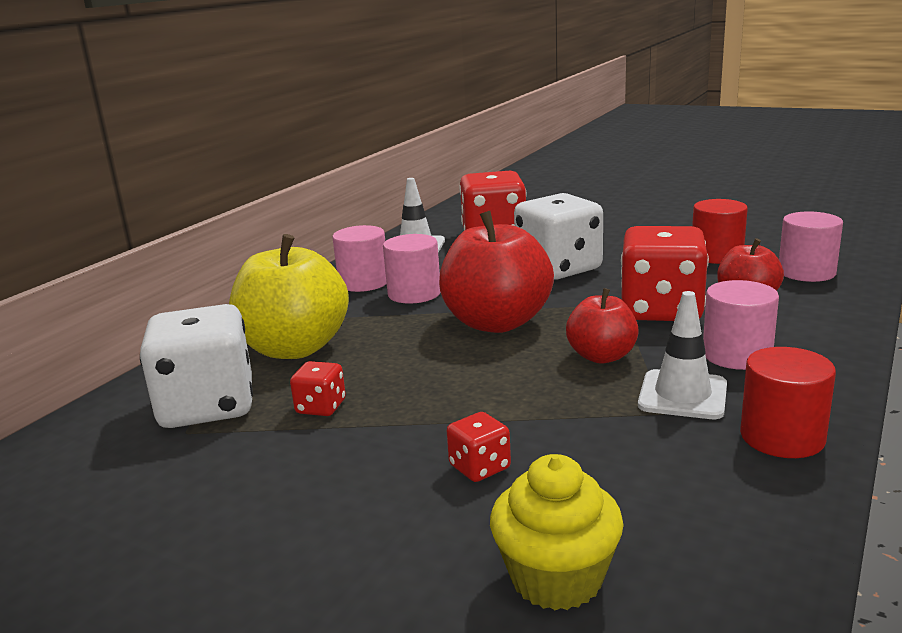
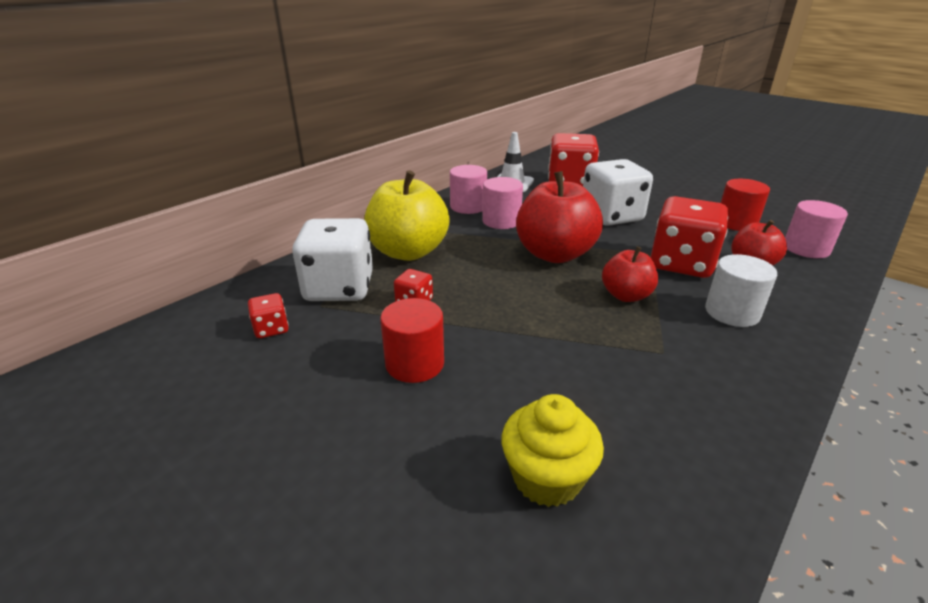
camera: 10 degrees right, 10 degrees up
(479, 467) = (513, 372): red dice -> red dice (271, 329)
(682, 395) = (680, 340): white traffic cone -> none
(737, 355) = (732, 312): pink cylinder -> white cylinder
(782, 437) = (752, 391): red cylinder -> red cylinder (414, 363)

